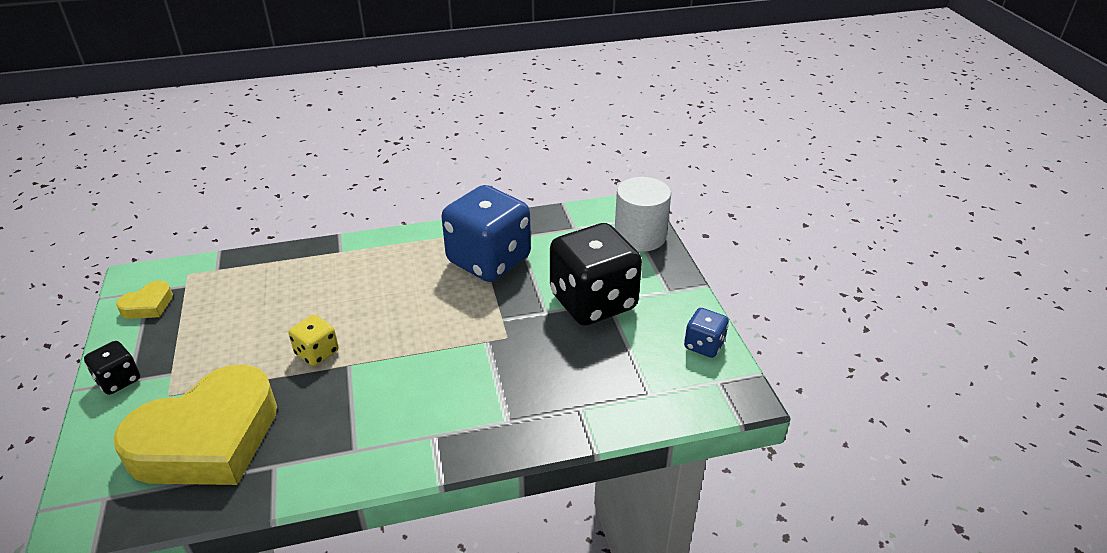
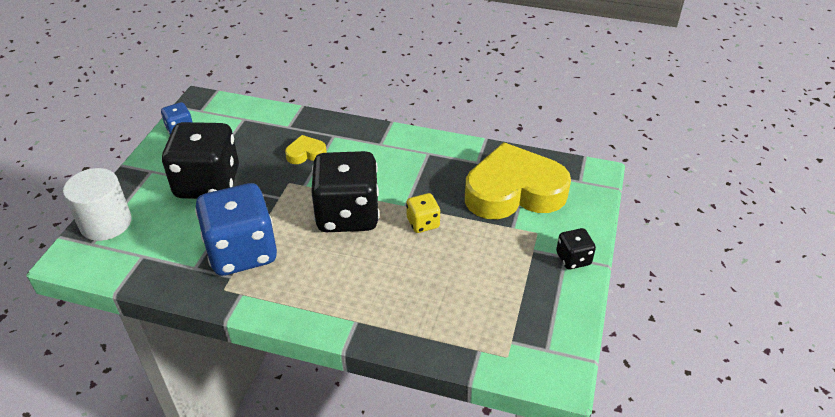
camera: 150 degrees left, 5 degrees up
(148, 305) = (548, 329): yellow heart -> yellow heart (306, 153)
(410, 329) = (348, 215): none -> black dice

